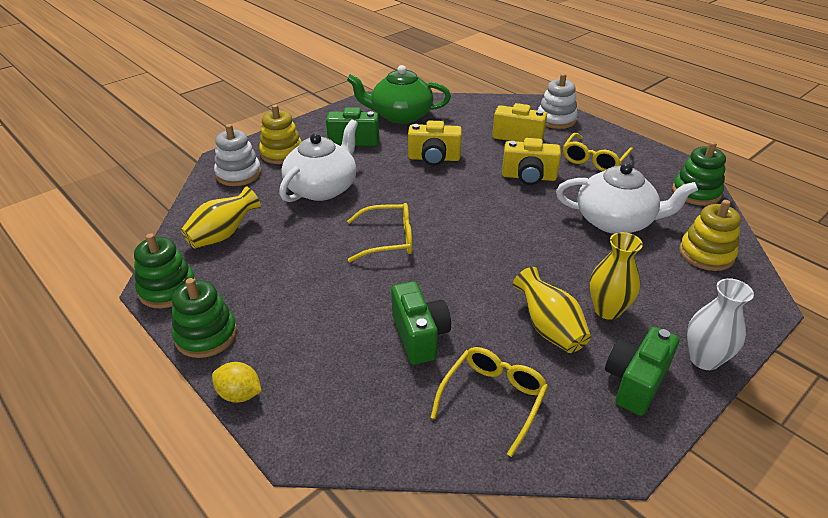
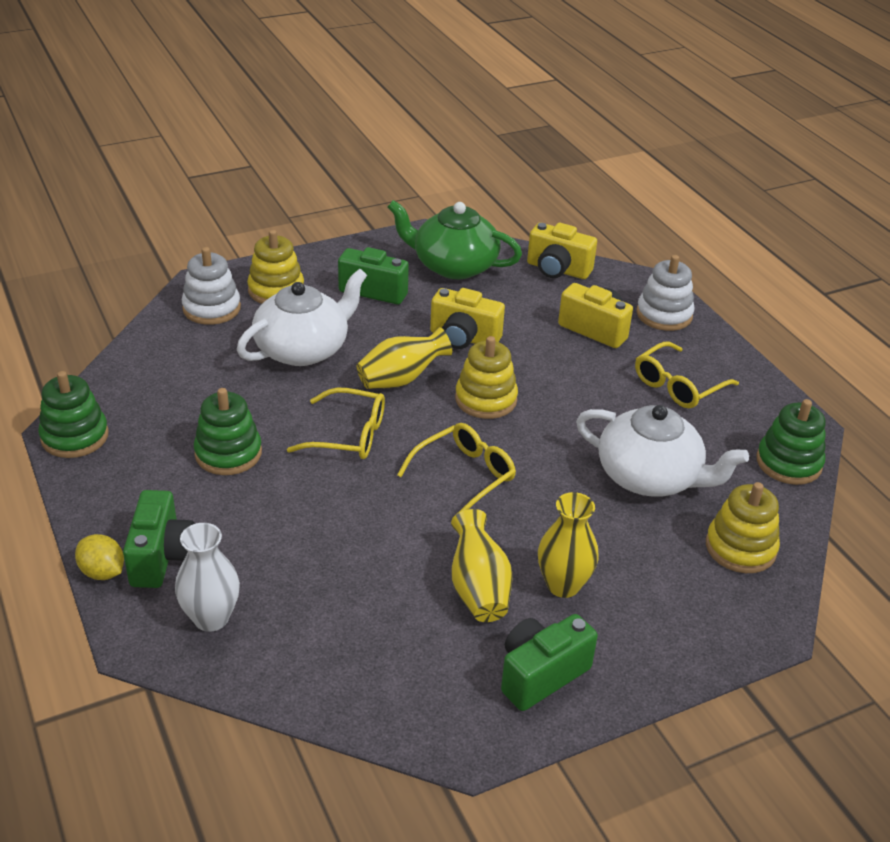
camera: 15 degrees right, 0 degrees up
(206, 335) = (94, 499): green stacking toy -> green stacking toy (228, 453)
(223, 235) = (161, 385): yellow vase -> yellow vase (401, 379)
(419, 336) = (324, 559): green camera -> green camera (162, 557)
(473, 194) = (486, 399): none -> yellow stacking toy
(493, 399) = (367, 648): yellow glasses -> yellow glasses (465, 475)
(529, 177) = (573, 391): yellow camera -> yellow camera (557, 270)
(704, 359) = (642, 671): white vase -> white vase (211, 618)

